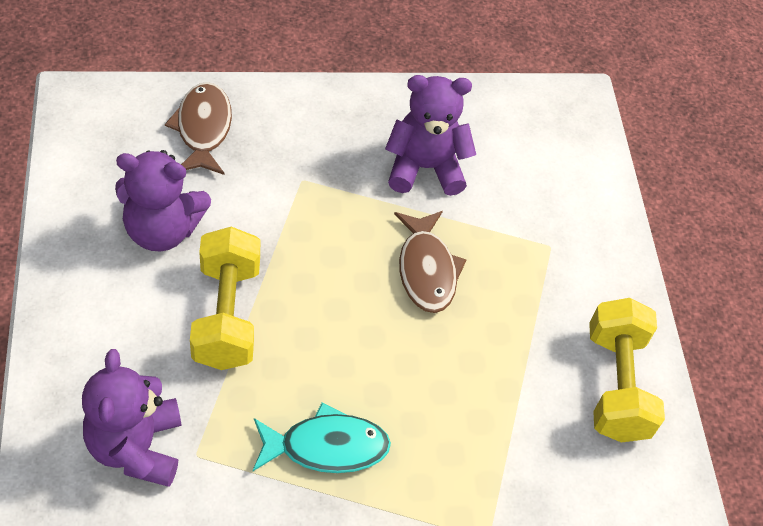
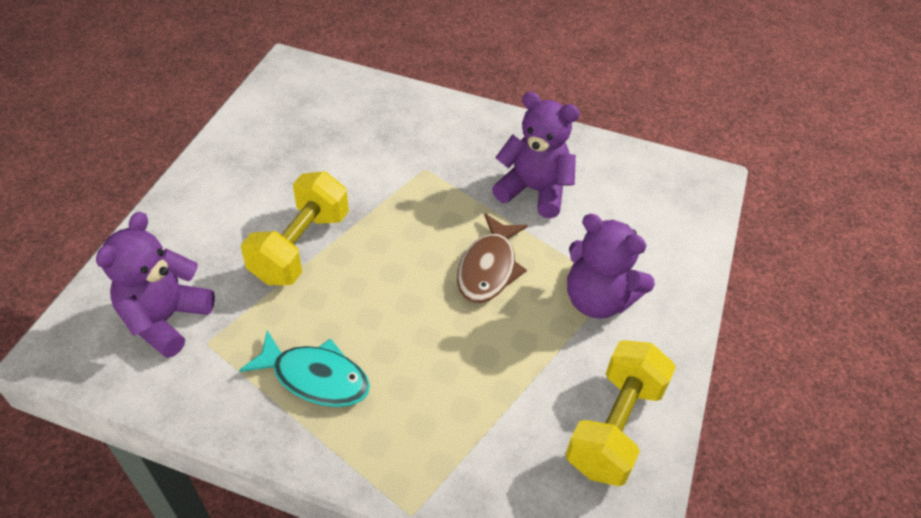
camera: 30 degrees right, 5 degrees down
(162, 230) = (292, 170): purple teddy bear -> purple teddy bear (597, 299)
(203, 129) = (369, 111): brown fish -> none

